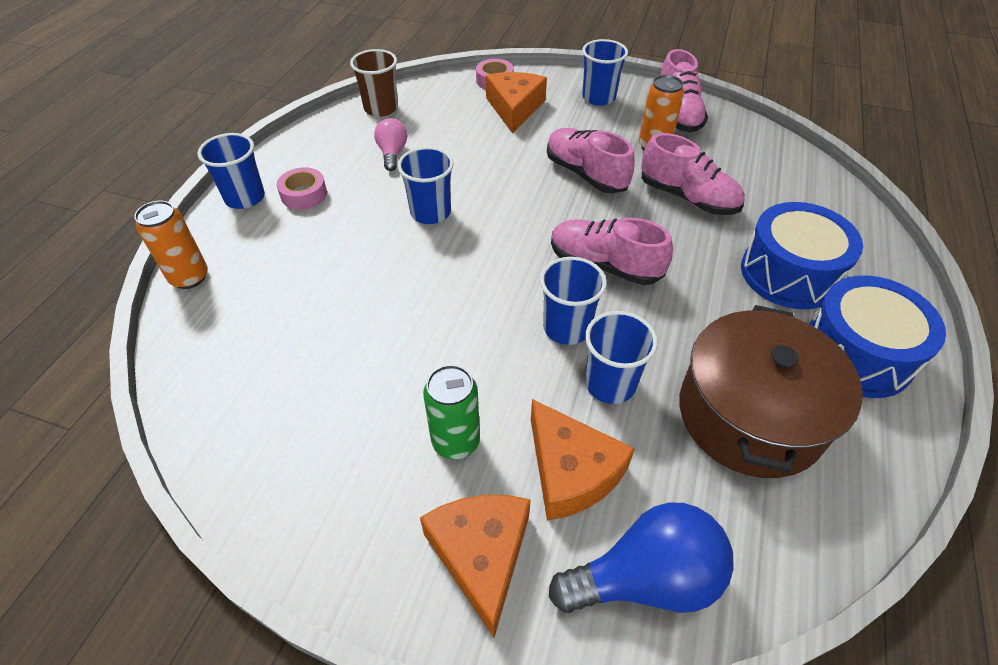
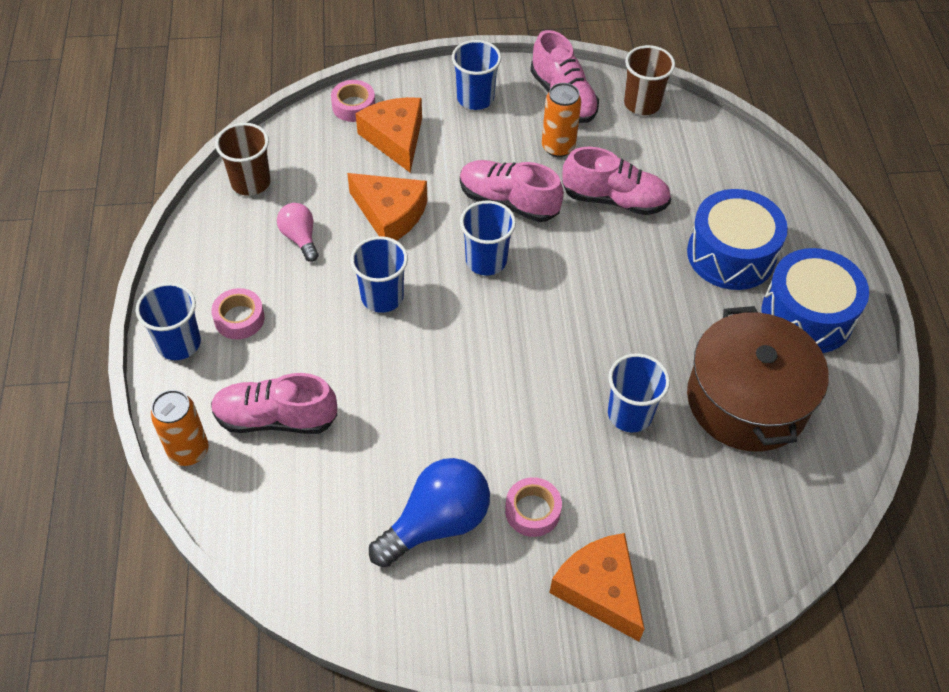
camera: 25 degrees left, 5 degrees up
(455, 441) = (532, 511): green can -> pink tape
(567, 328) = (570, 375): blue cup -> blue cup (486, 260)
(571, 471) = (634, 499): orange cheese -> orange cheese (390, 214)
(604, 265) = (573, 300): pink shoe -> pink shoe (276, 418)
(645, 578) = (722, 557): blue light bulb -> blue light bulb (437, 523)
(750, 135) = (642, 103): none -> brown cup

